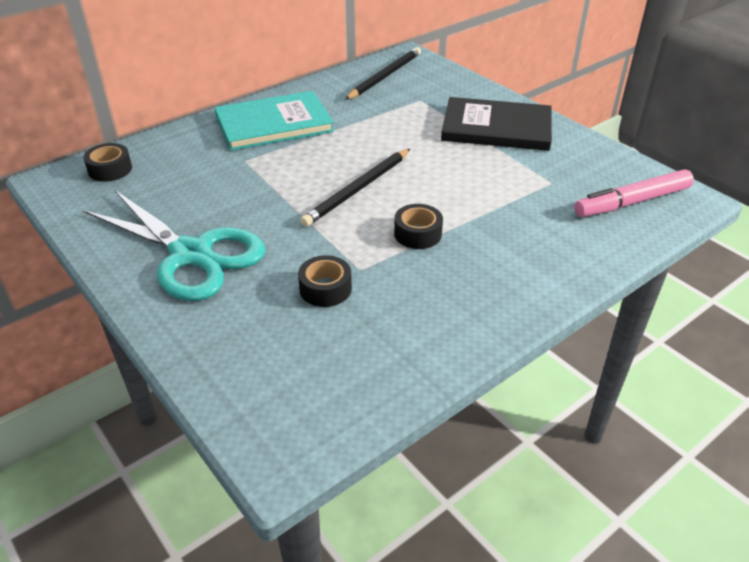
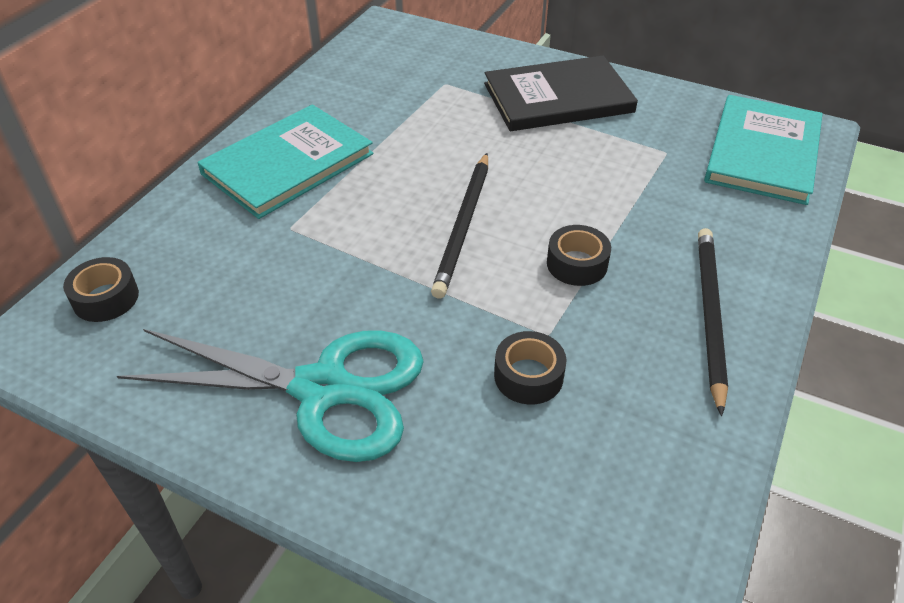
camera: 25 degrees left, 5 degrees up
(385, 76) = (379, 61): black pencil -> black pencil (709, 315)
(632, 202) = (762, 152): pink marker -> turquoise book

